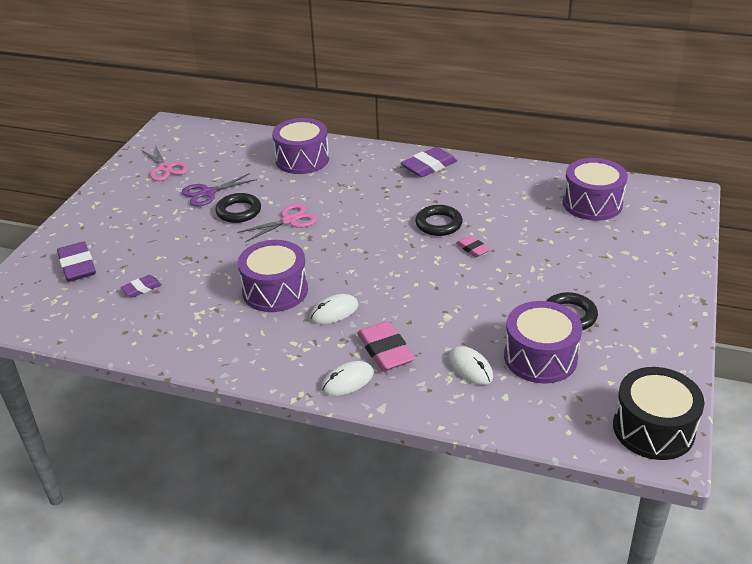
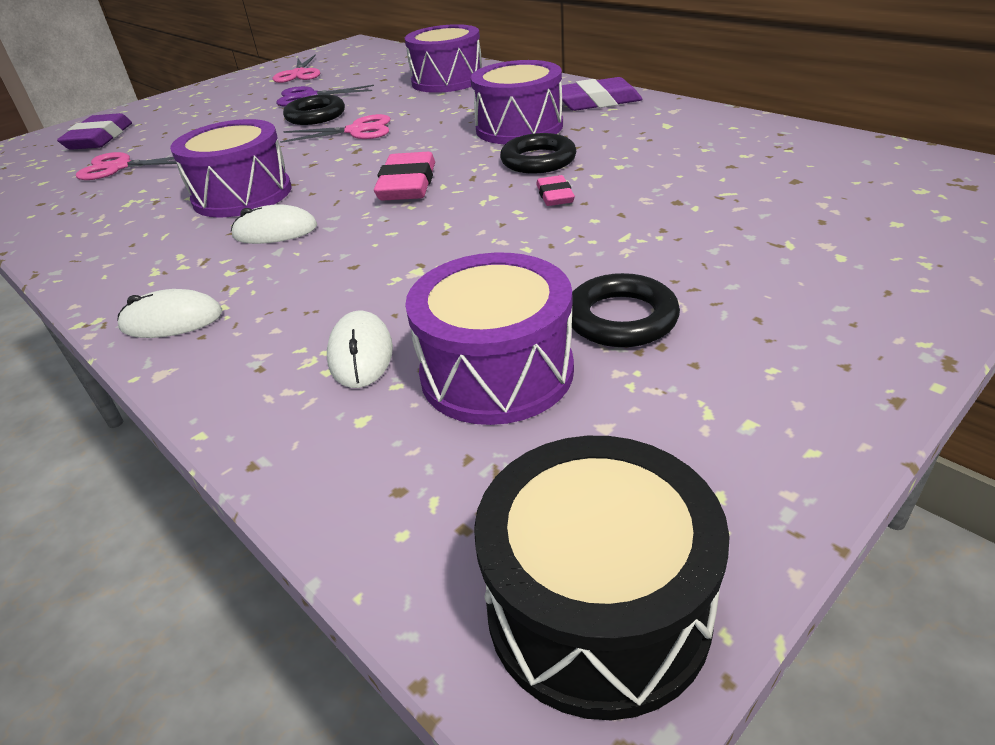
camera: 30 degrees right, 0 degrees up
(141, 288) = (119, 167): purple eraser -> pink scissors
(385, 350) = (273, 294): pink eraser -> pink eraser (407, 184)
(592, 203) = (818, 171): purple drum -> purple drum (519, 128)

